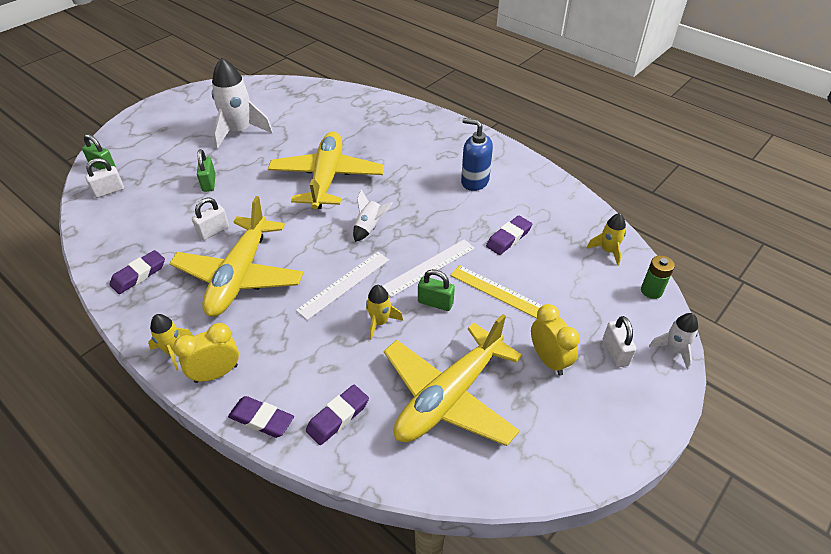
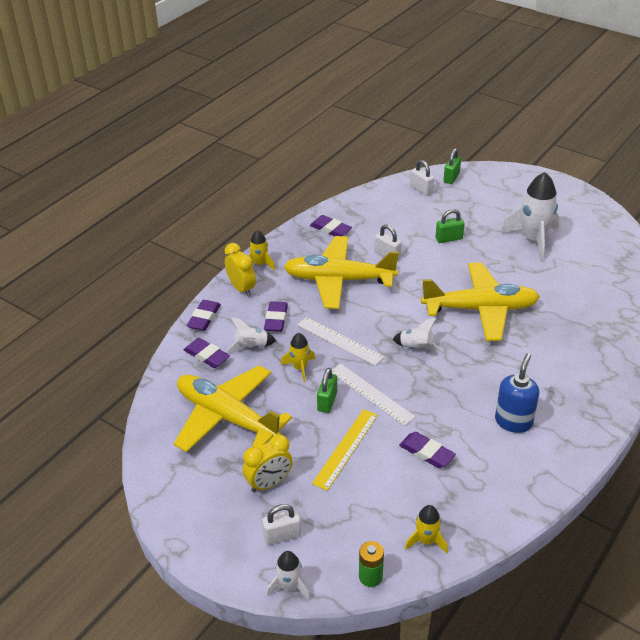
camera: 85 degrees right, 5 degrees down
(290, 339) = (276, 319): none -> purple eraser
(333, 367) = (251, 347): none -> white rocket

